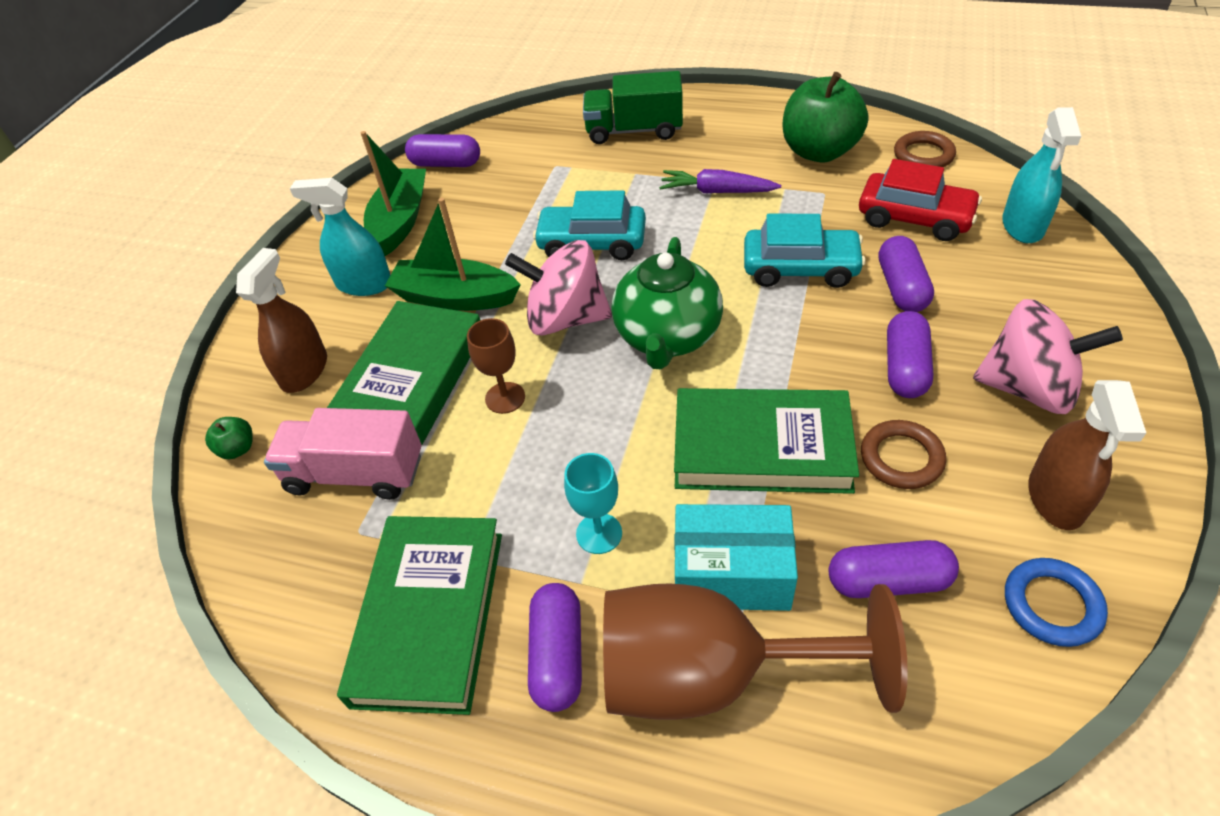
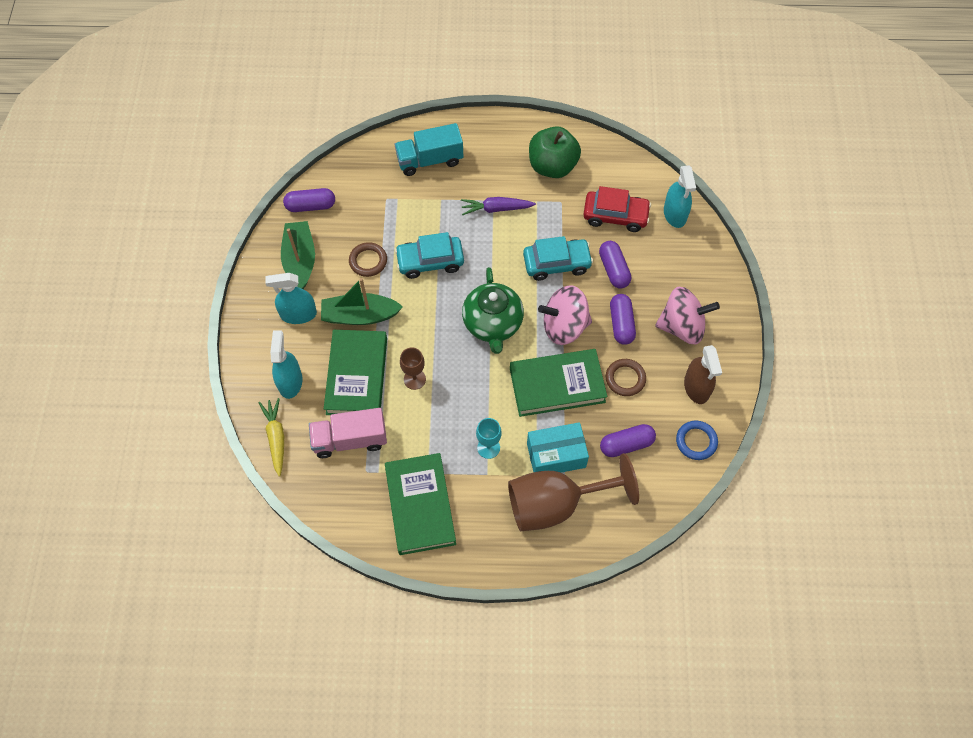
camera: 20 degrees left, 15 degrees up
(238, 449) = (276, 438): green apple -> yellow carrot
(304, 371) = (290, 382): brown spray bottle -> turquoise spray bottle
(557, 655) = (487, 510): purple capsule -> none
(565, 318) = (431, 320): pink spinning top -> pink spinning top (564, 326)
(634, 131) = (430, 160): green truck -> turquoise truck
(923, 155) = (615, 162): brown ring -> brown ring (368, 261)

